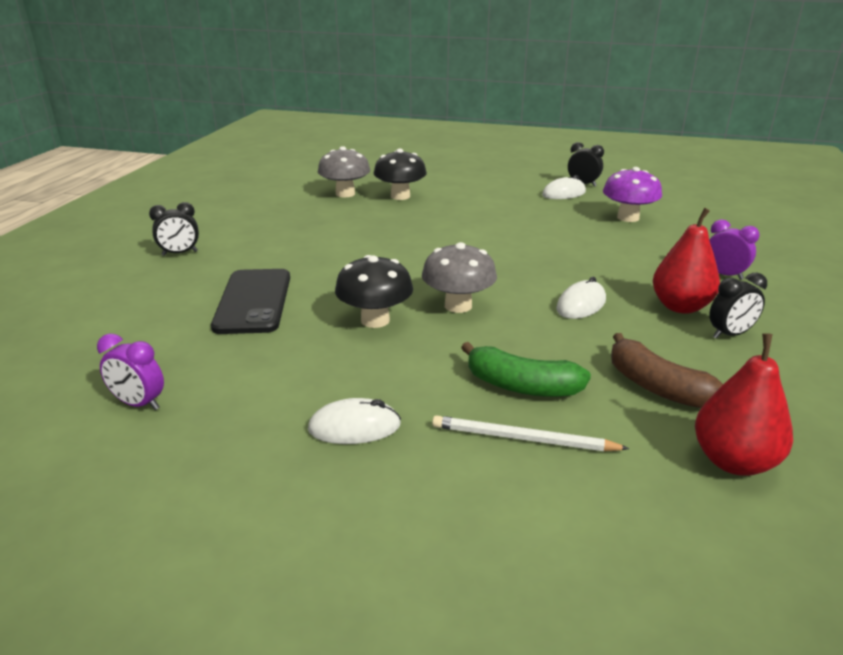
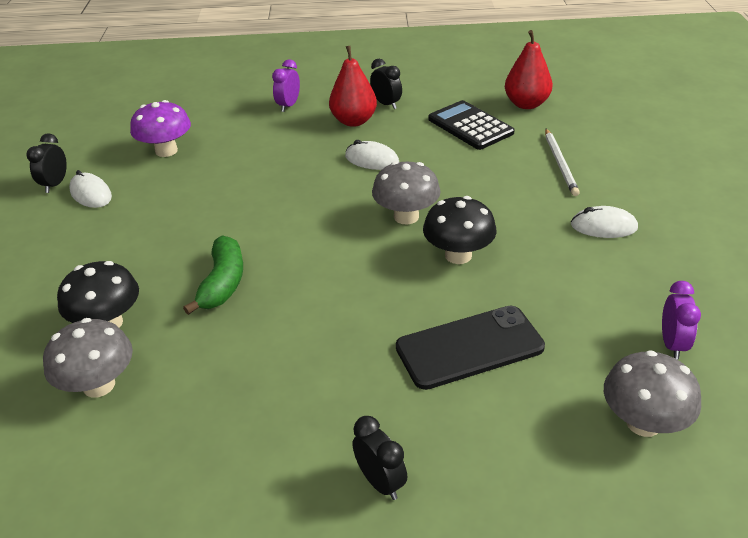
camera: 105 degrees left, 10 degrees up
(90, 355) = (643, 422): none -> grey mushroom
(354, 427) = (603, 226): white mouse -> white mouse turned 60 degrees counterclockwise
(521, 386) = (505, 171): green banana -> green banana (223, 283)
(656, 387) = (470, 126): brown banana -> black calculator

